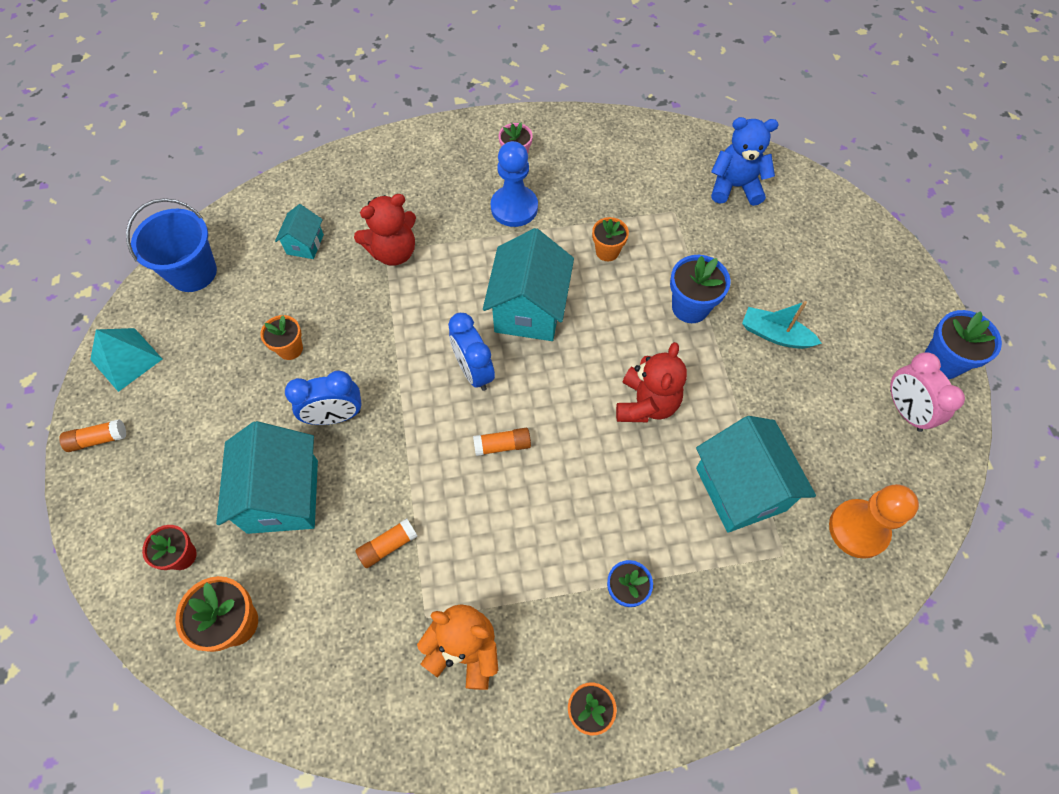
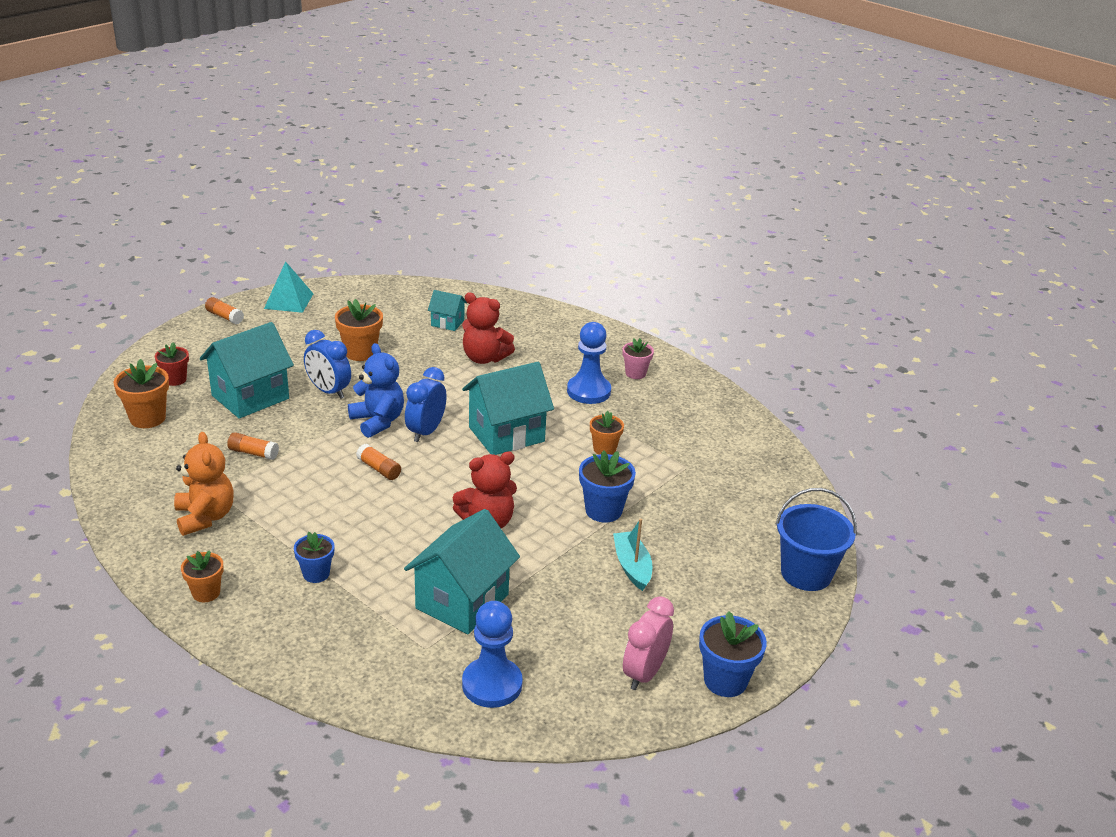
camera: 50 degrees right, 30 degrees down
(193, 272) = (376, 294): blue bucket -> blue bucket (806, 573)
(290, 349) = (360, 352): orange flower pot -> orange flower pot, size x1.52
(305, 244) = (447, 323): turquoise house -> turquoise house turned 45 degrees clockwise
(735, 187) = (756, 489): blue teddy bear -> blue teddy bear (378, 421)
(858, 529) = (492, 684): orange pawn -> blue pawn

